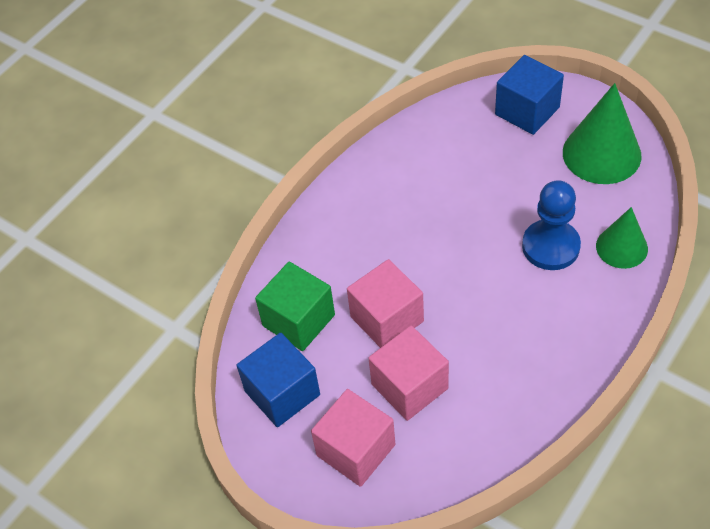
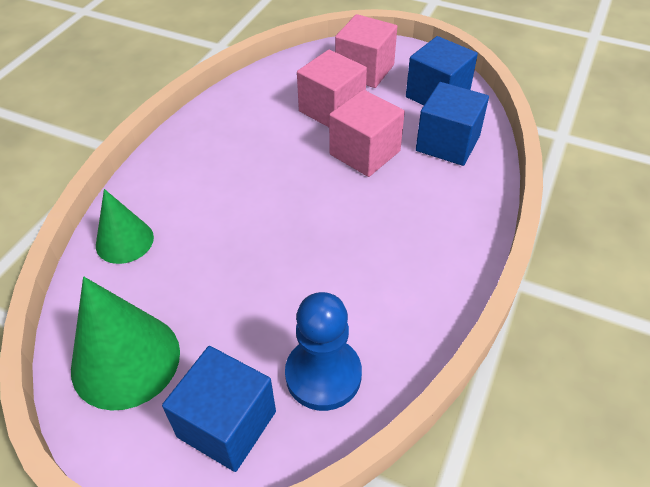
camera: 165 degrees right, 5 degrees down
(298, 320) = (447, 143): green cube -> blue cube
(550, 246) = (203, 234): blue pawn -> blue pawn (323, 375)

